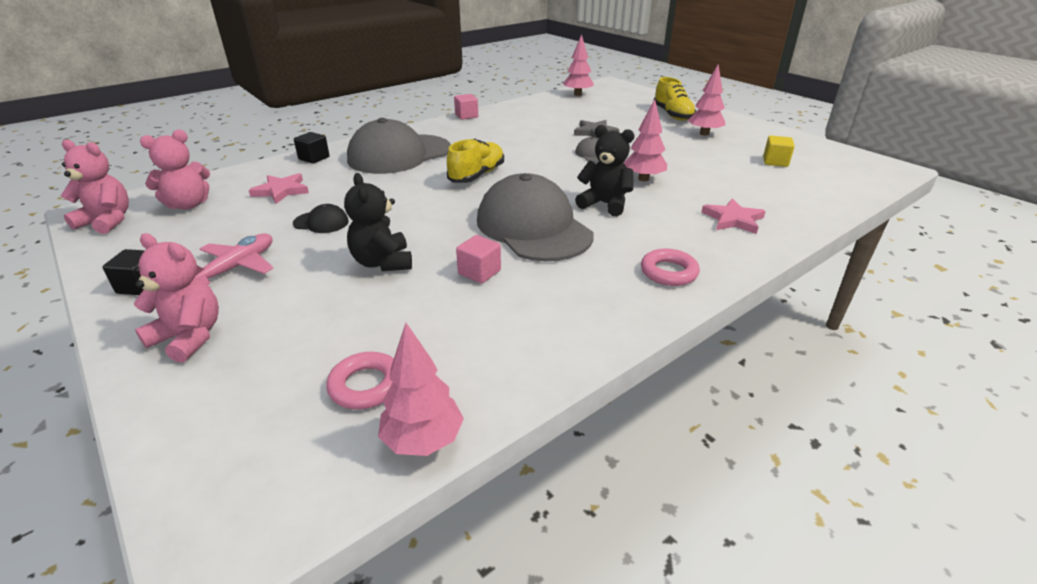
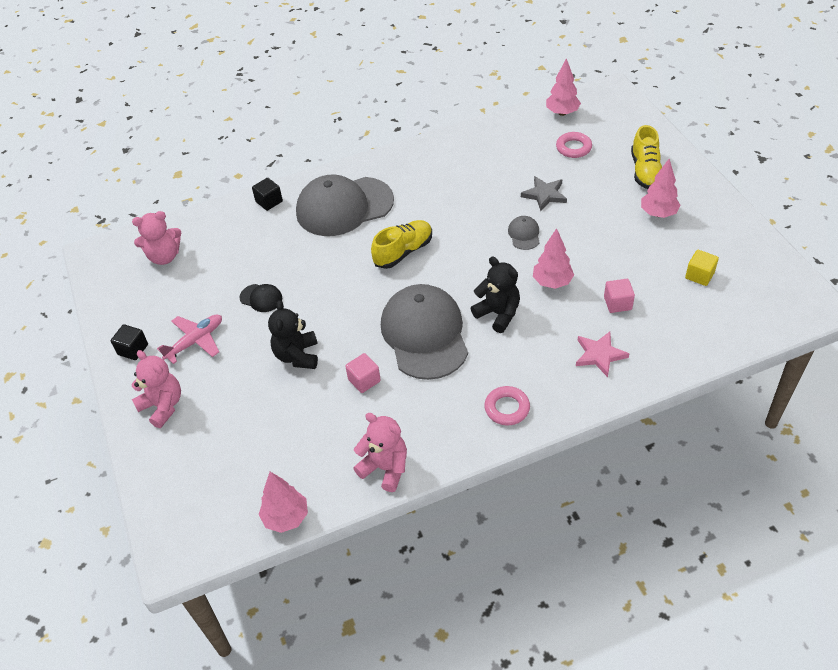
camera: 20 degrees right, 15 degrees up
(107, 221) = (107, 269): pink teddy bear -> pink teddy bear (385, 468)
(281, 191) = (236, 248): pink star -> none
(366, 385) = (263, 470): pink ring -> pink ring (573, 148)
(466, 116) = (427, 144): pink cube -> pink cube (617, 303)

